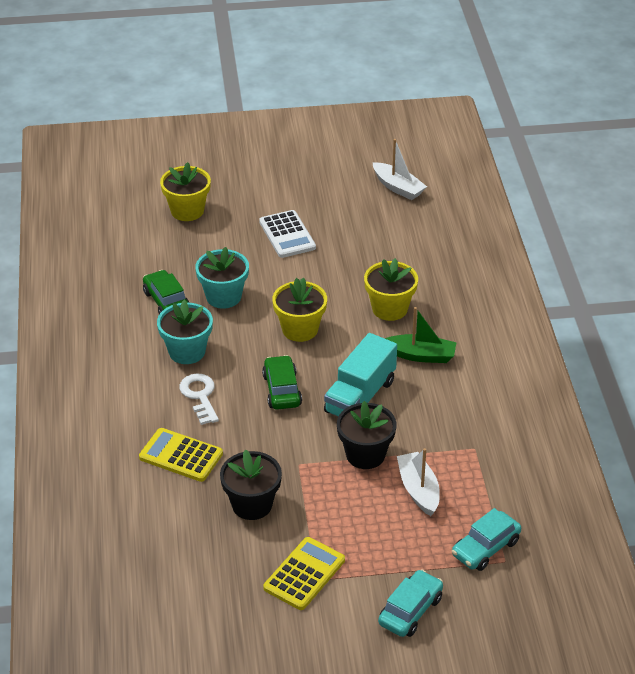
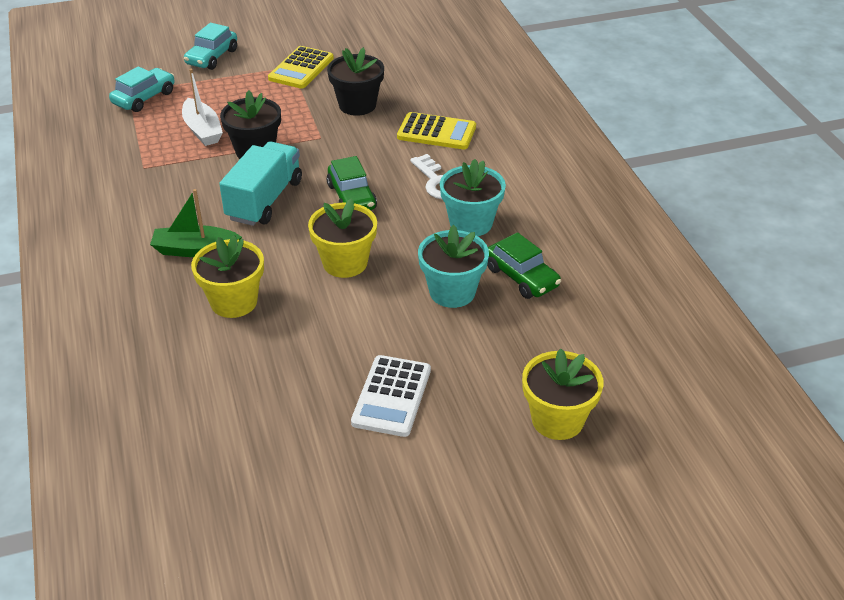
camera: 170 degrees right, 0 degrees up
(287, 235) = (392, 396): white calculator -> white calculator turned 135 degrees counterclockwise
(398, 187) = (224, 517): white boat -> none

